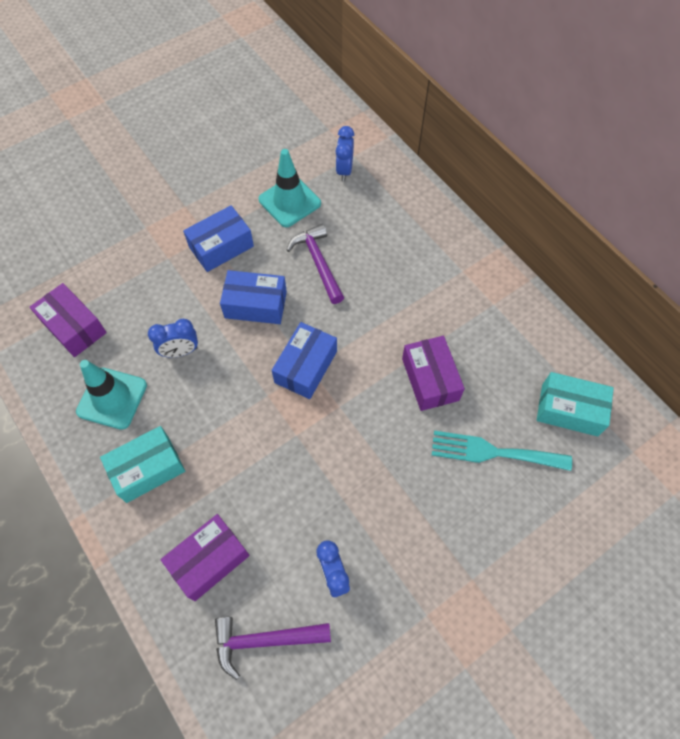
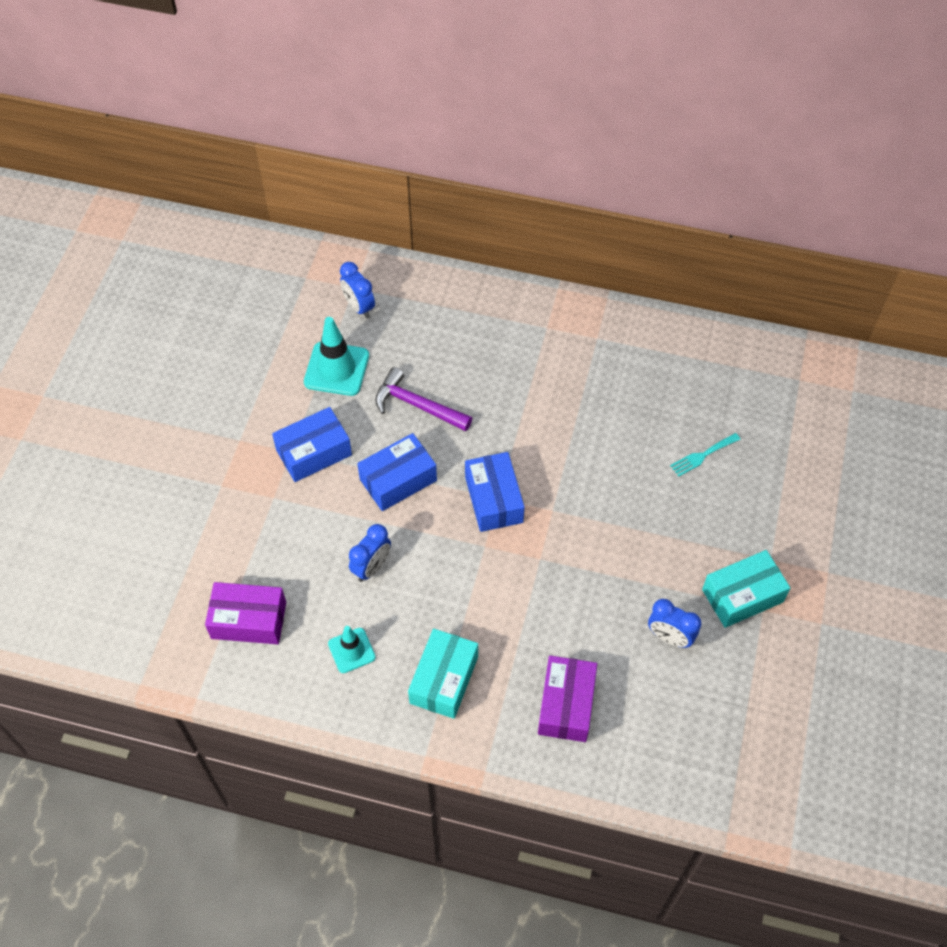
camera: 40 degrees left, 5 degrees down
(112, 398) = (351, 650): turquoise traffic cone -> turquoise traffic cone, size x0.61
(221, 246) = (314, 452): blue box -> blue box turned 45 degrees clockwise
(265, 640) = (665, 723): purple hammer -> none
(430, 379) = (603, 435): purple box -> none
(493, 452) = (702, 456): turquoise fork -> turquoise fork, size x0.56
(569, 410) = (728, 381): turquoise box -> turquoise box (742, 595)

